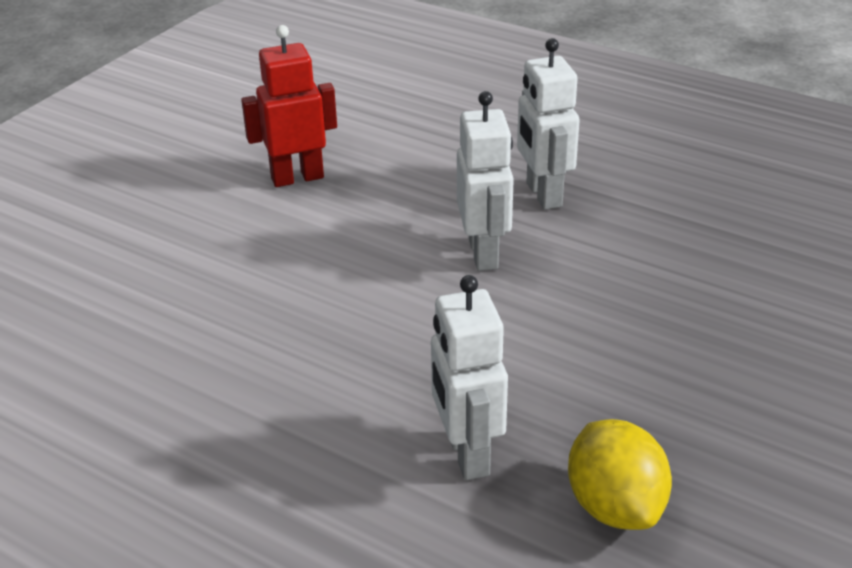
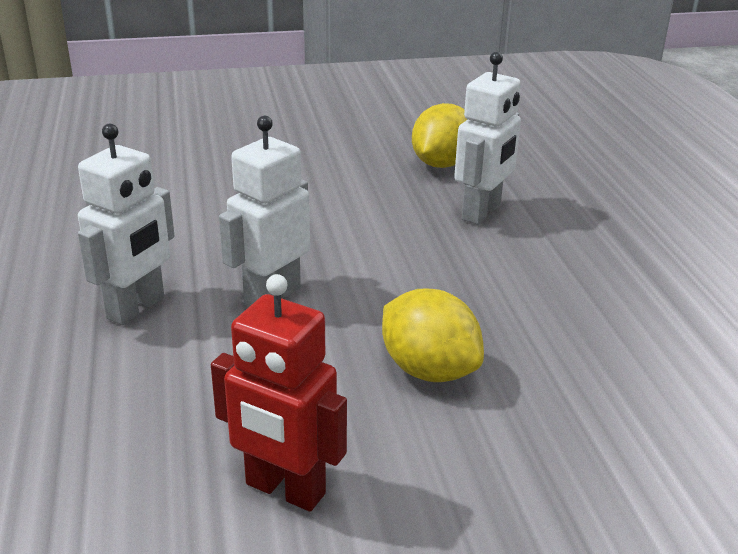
camera: 135 degrees left, 5 degrees down
(306, 274) = (429, 370): none -> yellow lemon

